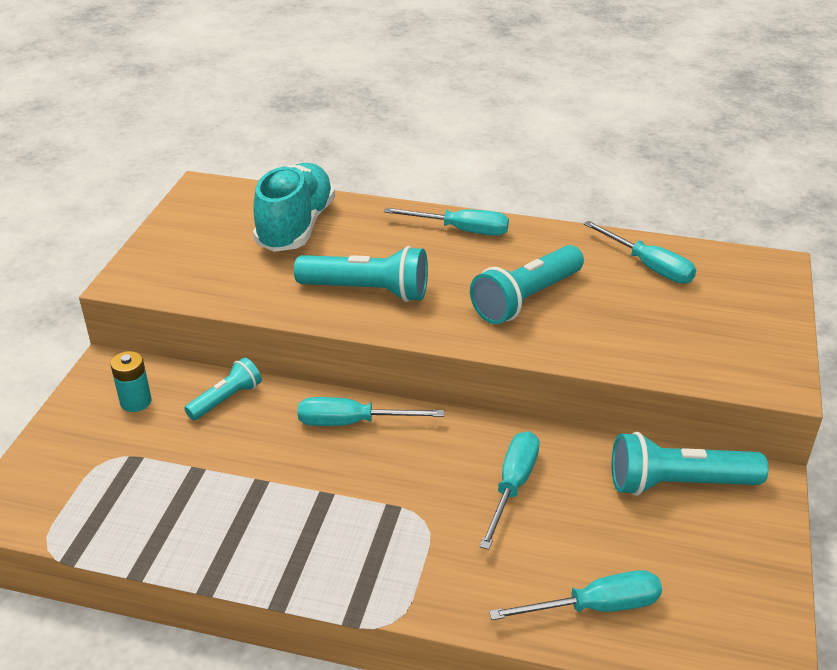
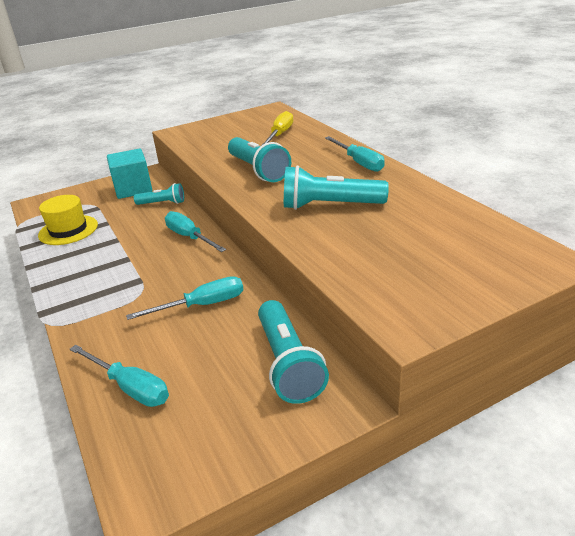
camera: 50 degrees right, 5 degrees down
(136, 402) = (133, 189): turquoise battery -> turquoise cube
(158, 511) = (68, 230): none -> yellow hat
(296, 227) = (280, 134): turquoise shoe -> yellow screwdriver
(649, 266) = (443, 221): turquoise screwdriver -> none
(678, 484) = (288, 363): turquoise flashlight -> turquoise flashlight turned 150 degrees counterclockwise

